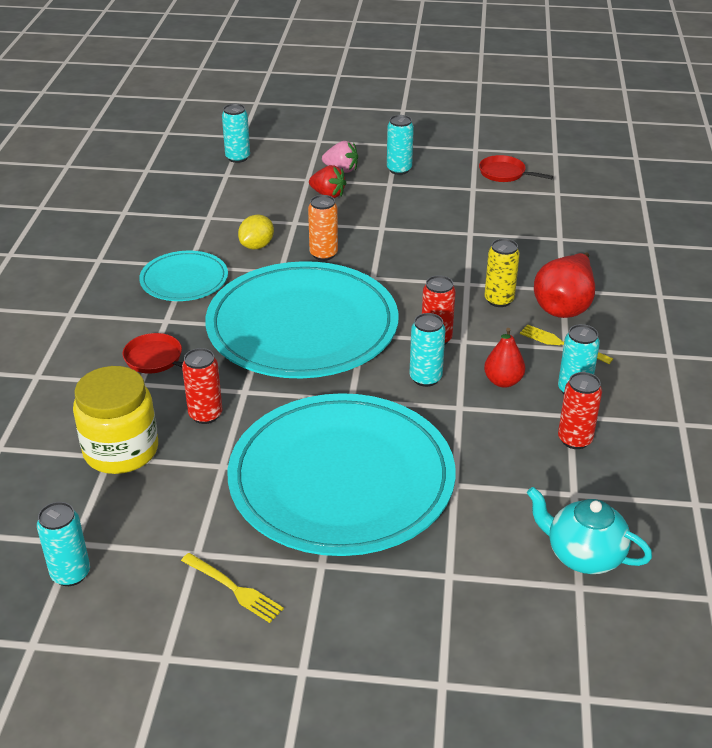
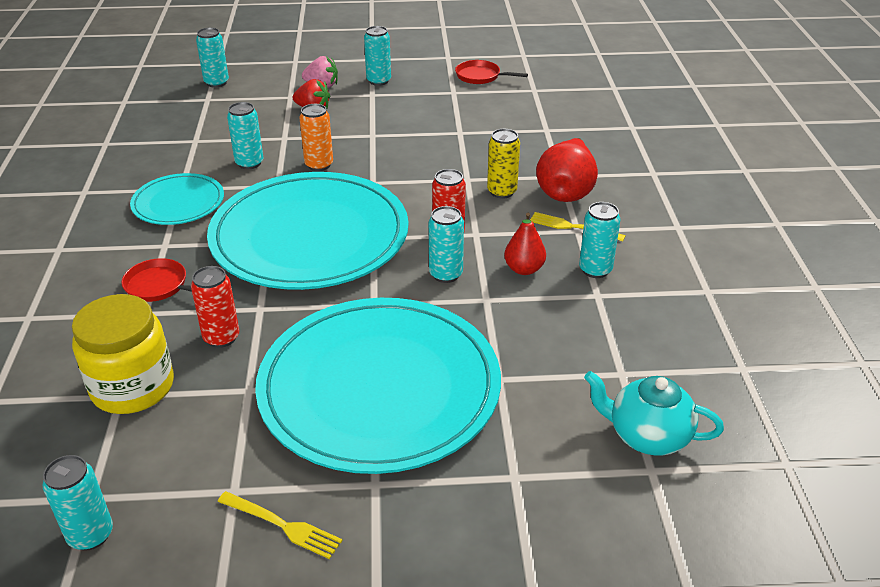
camera: 10 degrees left, 0 degrees up
(257, 246) = (249, 163): yellow lemon -> turquoise can
(575, 439) = (608, 318): red can -> none

